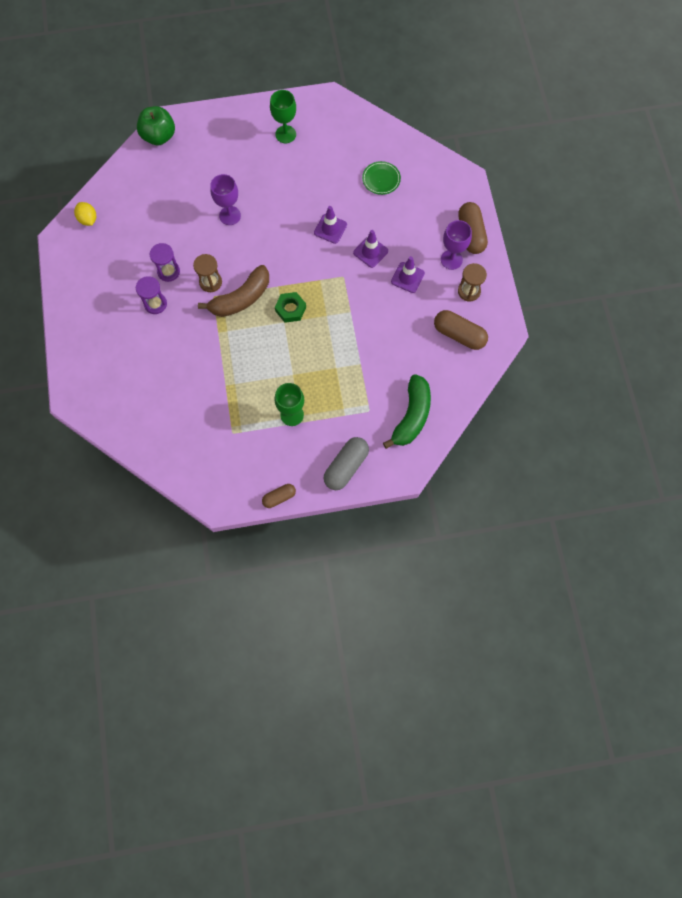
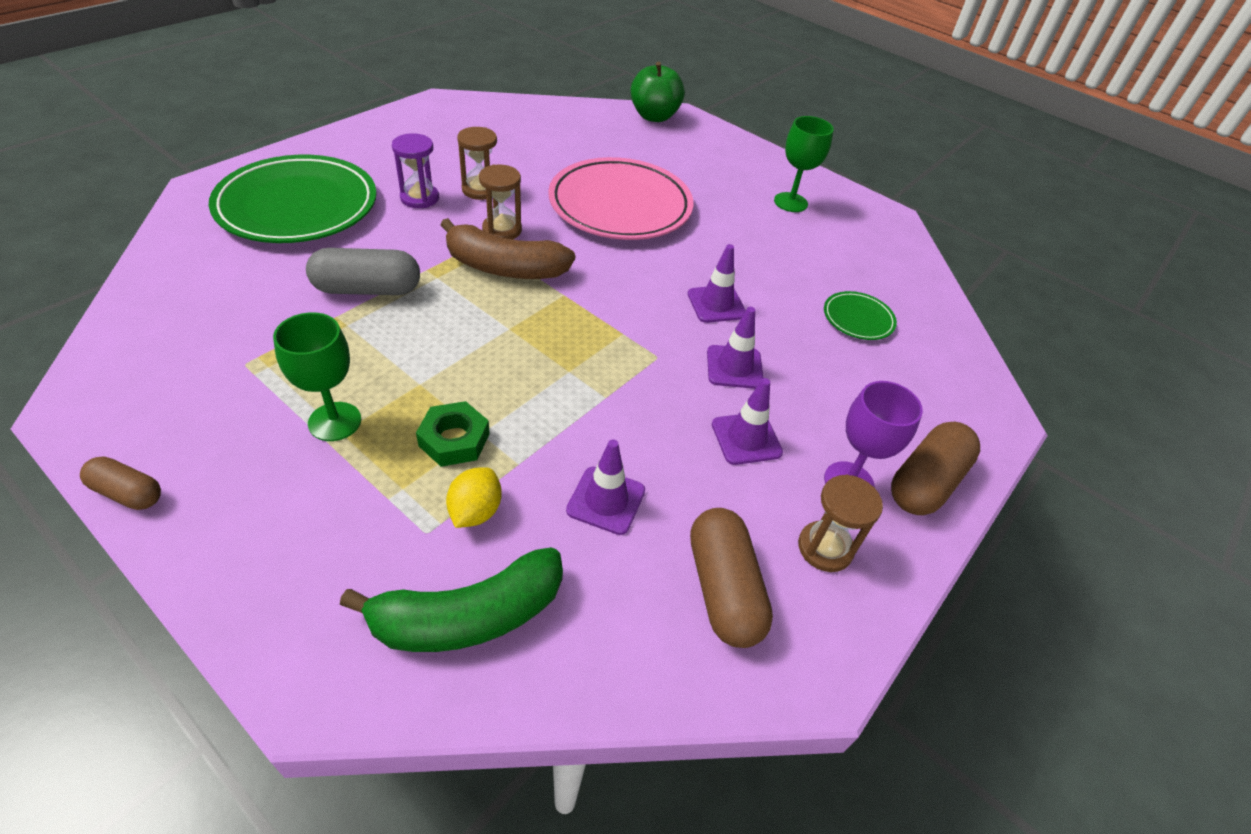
camera: 45 degrees right, 25 degrees down
(88, 219) = (488, 110): yellow lemon -> yellow lemon (475, 511)
(122, 363) = (297, 206): none -> green plate
(168, 271) = (480, 190): purple hourglass -> brown hourglass
(230, 215) = (620, 205): purple goblet -> pink plate
(290, 309) = (538, 325): green nut -> green nut (454, 439)
(346, 466) = (264, 565): grey capsule -> grey capsule (367, 289)
(398, 345) = (606, 500): none -> purple traffic cone

